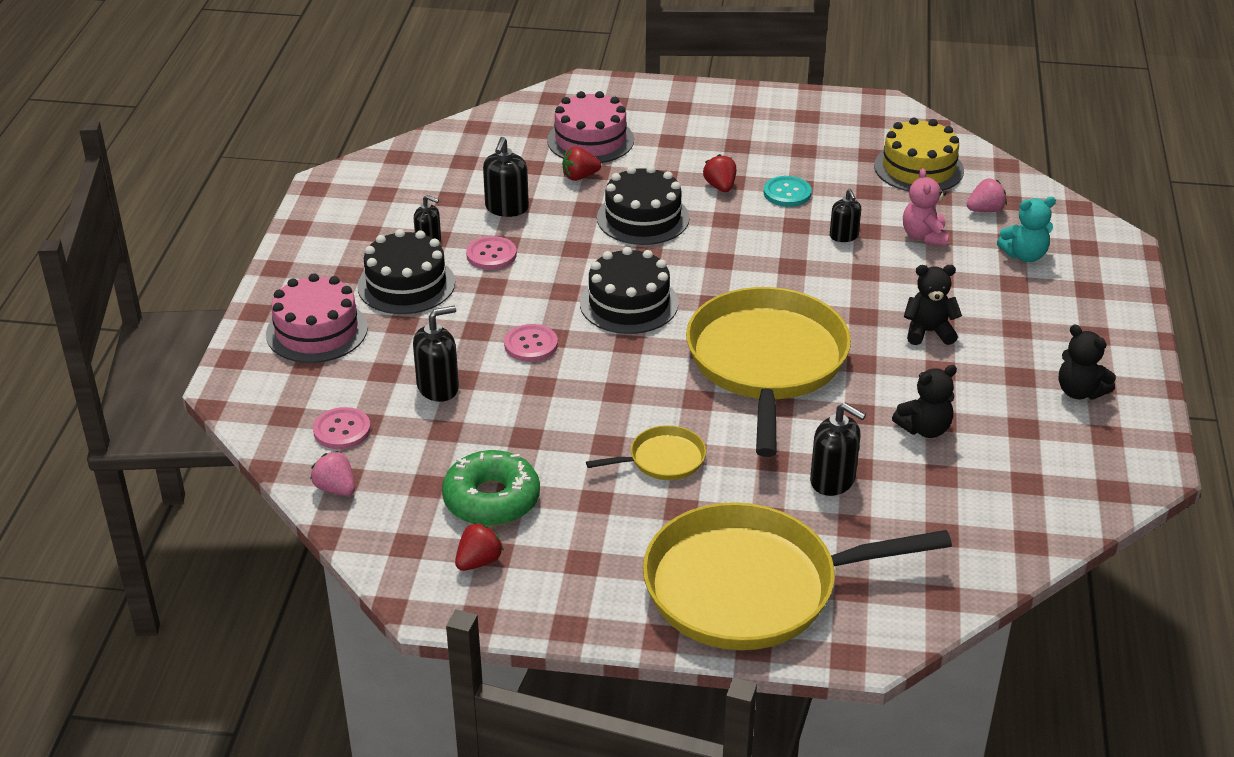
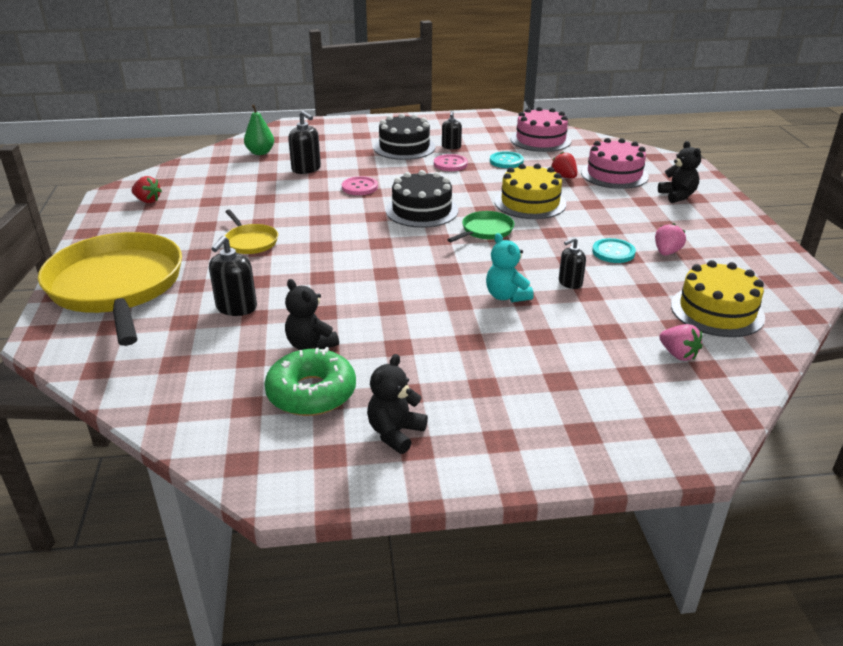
camera: 75 degrees right, 5 degrees down
(317, 331) = (348, 134): pink cake -> pink cake (540, 140)
(336, 488) = (209, 158): pink strawberry -> pink strawberry (666, 252)
(342, 430) = (260, 152): pink button -> green pear
(491, 499) = (203, 196): green donut -> green donut (311, 393)
(506, 208) = (506, 161): black soap dispenser -> turquoise button
(643, 218) = (530, 203): black cake -> yellow cake
(704, 265) = (485, 230): none -> green pan
(720, 187) = (597, 225): red strawberry -> none
(766, 362) = (375, 267): yellow pan -> none
(924, 236) = (601, 323): pink teddy bear -> none
(928, 332) = (451, 336): black teddy bear -> black teddy bear (677, 196)
(1024, 255) = (615, 384): turquoise teddy bear -> turquoise teddy bear (506, 296)

